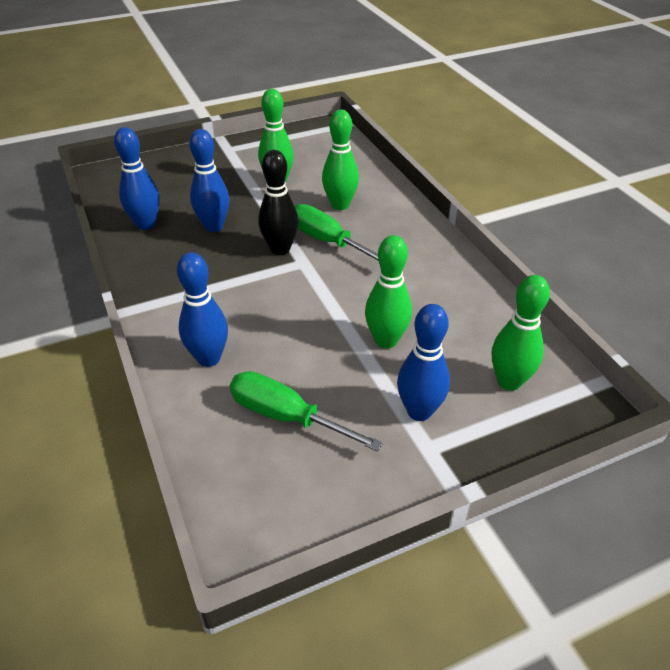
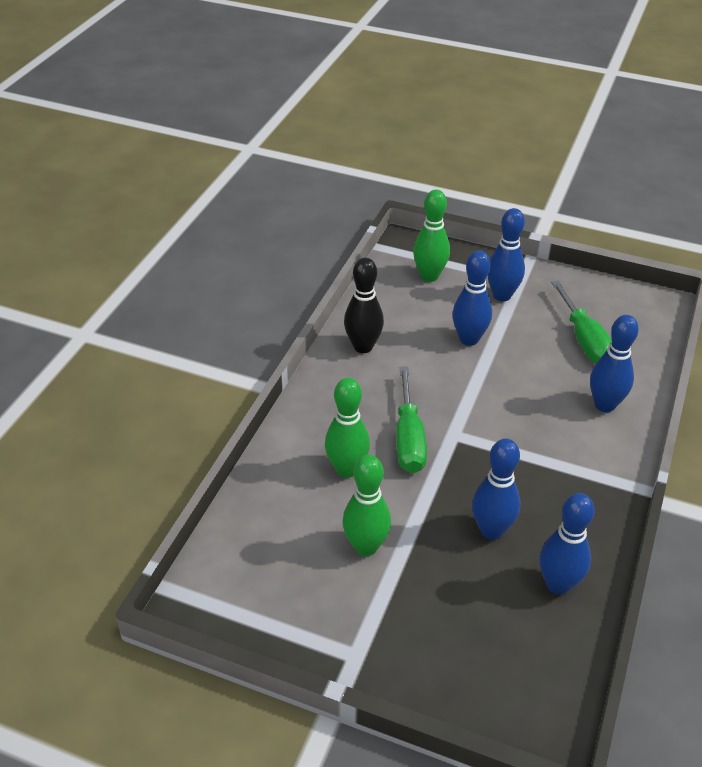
camera: 135 degrees left, 0 degrees up
(280, 249) = (458, 459): black bowling pin -> black bowling pin (363, 347)
(386, 340) = (469, 339): green bowling pin -> blue bowling pin

